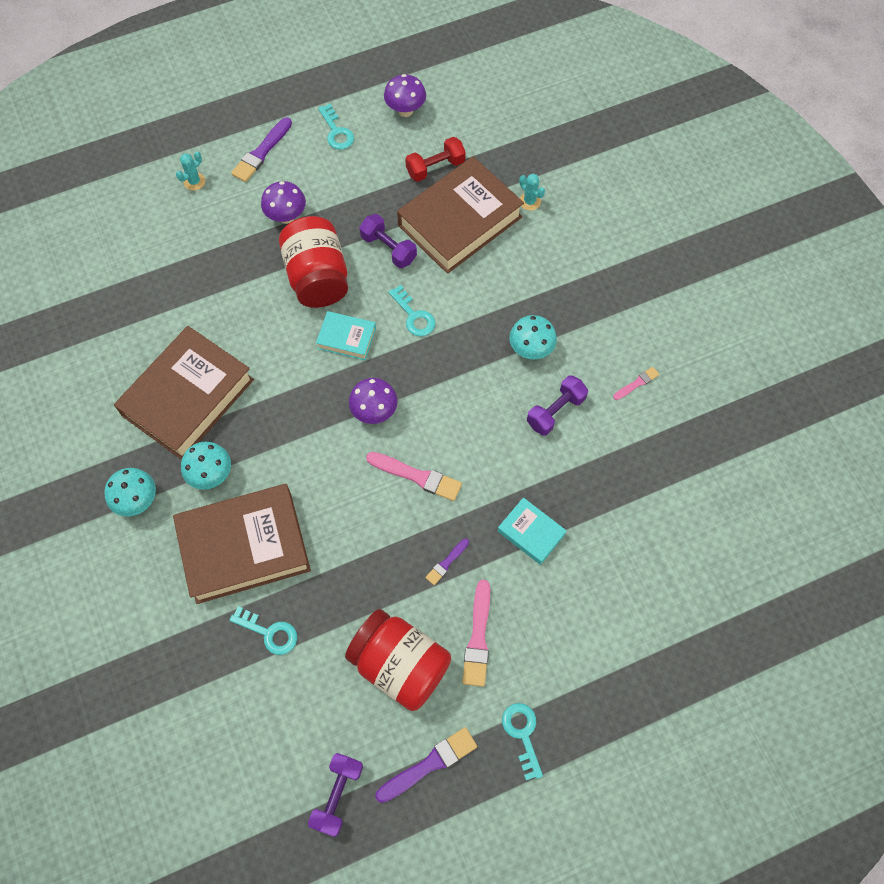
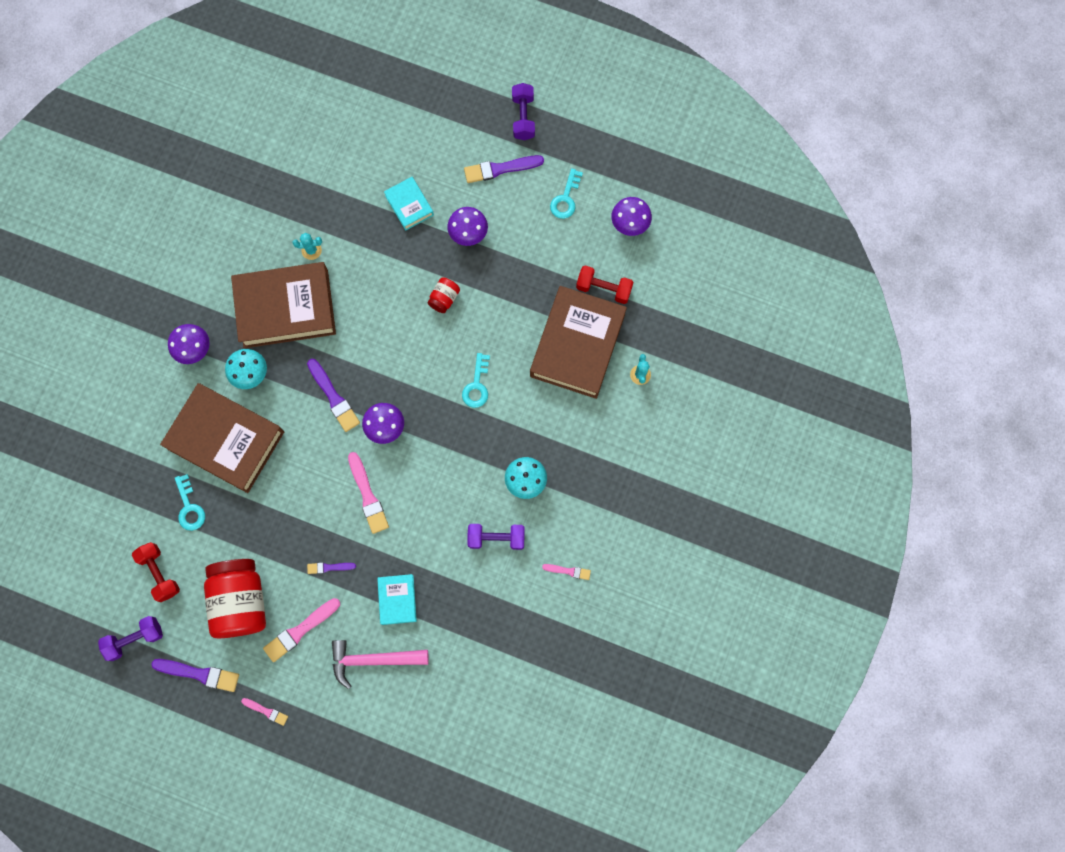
camera: 45 degrees right, 10 degrees up
(137, 501) = (194, 350): turquoise mushroom -> purple mushroom
(194, 181) = (435, 152): turquoise cactus -> turquoise cactus (311, 250)
(300, 714) = (160, 573): none -> red dumbbell
(304, 428) = (333, 397): none -> purple brush
(317, 277) = (444, 299): red jar -> red jar, size x0.45
(346, 338) = (419, 360): turquoise book -> turquoise book (409, 205)
(388, 249) = (510, 321): purple dumbbell -> purple dumbbell (523, 117)
(460, 221) = (577, 345): brown book -> brown book turned 75 degrees counterclockwise
(522, 734) = (266, 711): turquoise key -> pink brush
(564, 599) = (373, 660): none -> pink hammer

